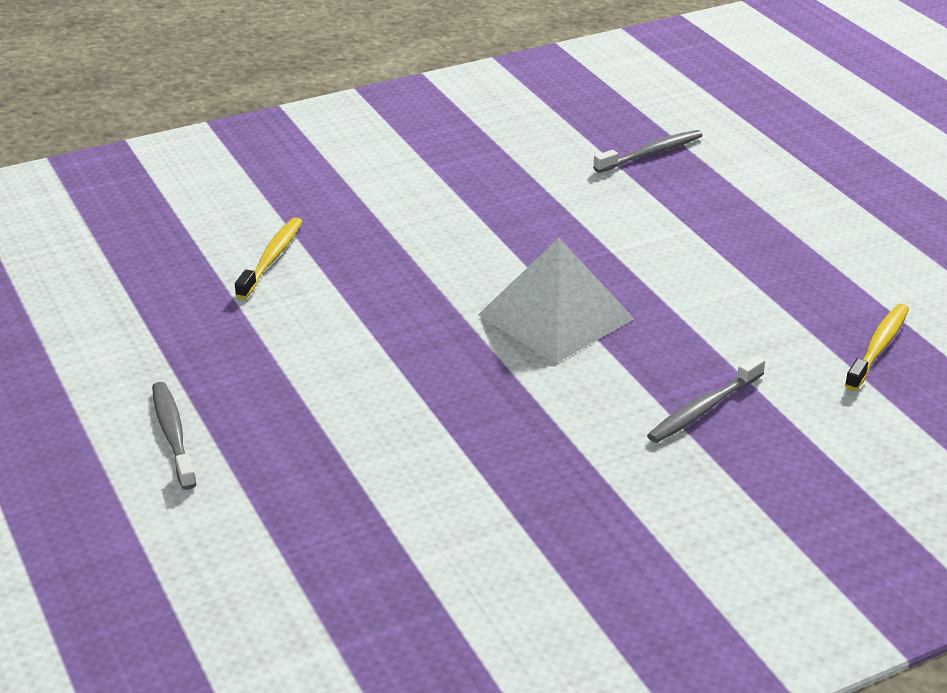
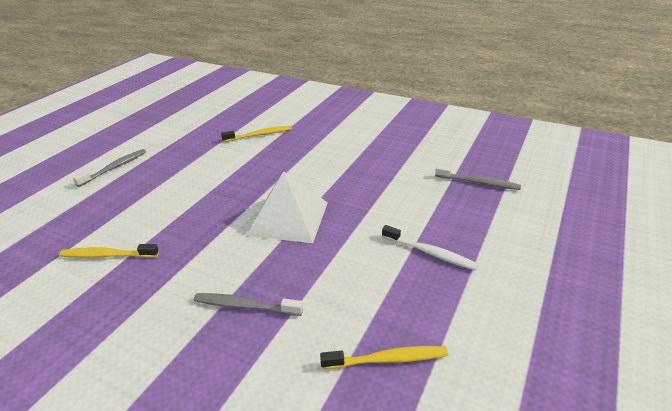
camera: 55 degrees right, 0 degrees up
(461, 496) = (107, 255): none -> yellow toothbrush
(745, 249) = (430, 253): none -> white toothbrush

